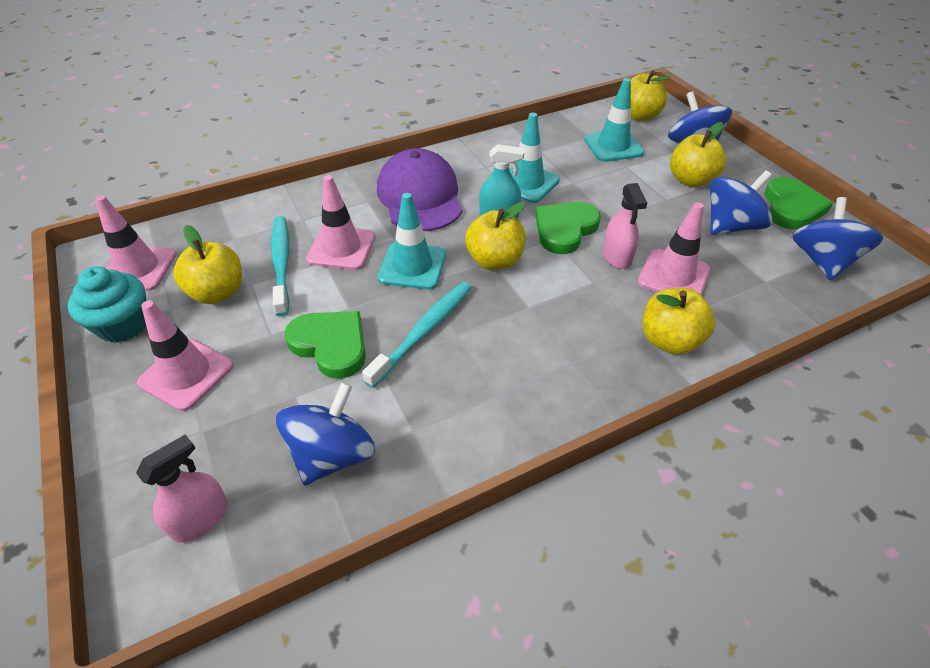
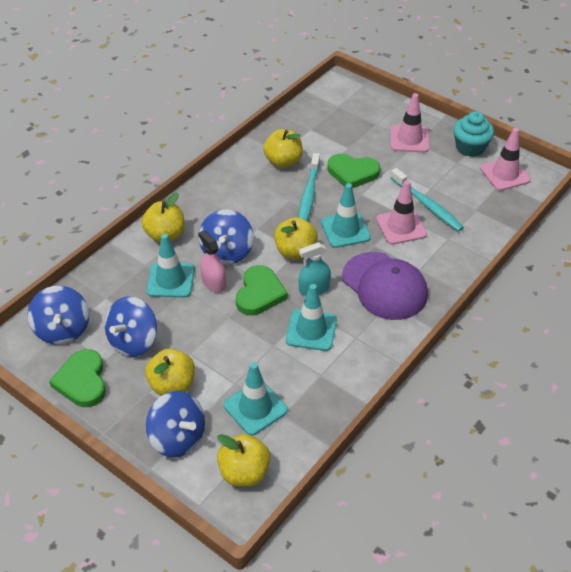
camera: 155 degrees right, 0 degrees up
(200, 519) = (343, 102): pink spray bottle -> none
(218, 292) = (443, 177): yellow apple -> yellow apple (283, 161)
(332, 454) = (310, 134): blue spinning top -> blue spinning top (227, 252)
(673, 276) = (170, 280): pink traffic cone -> turquoise traffic cone

